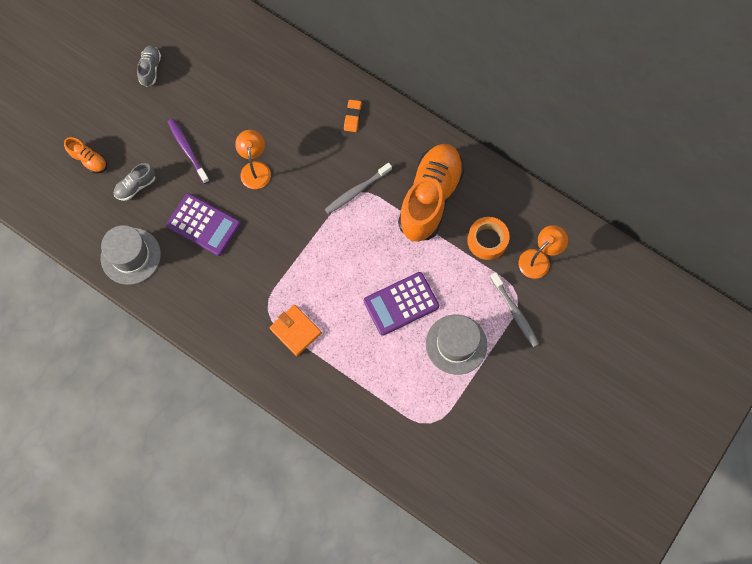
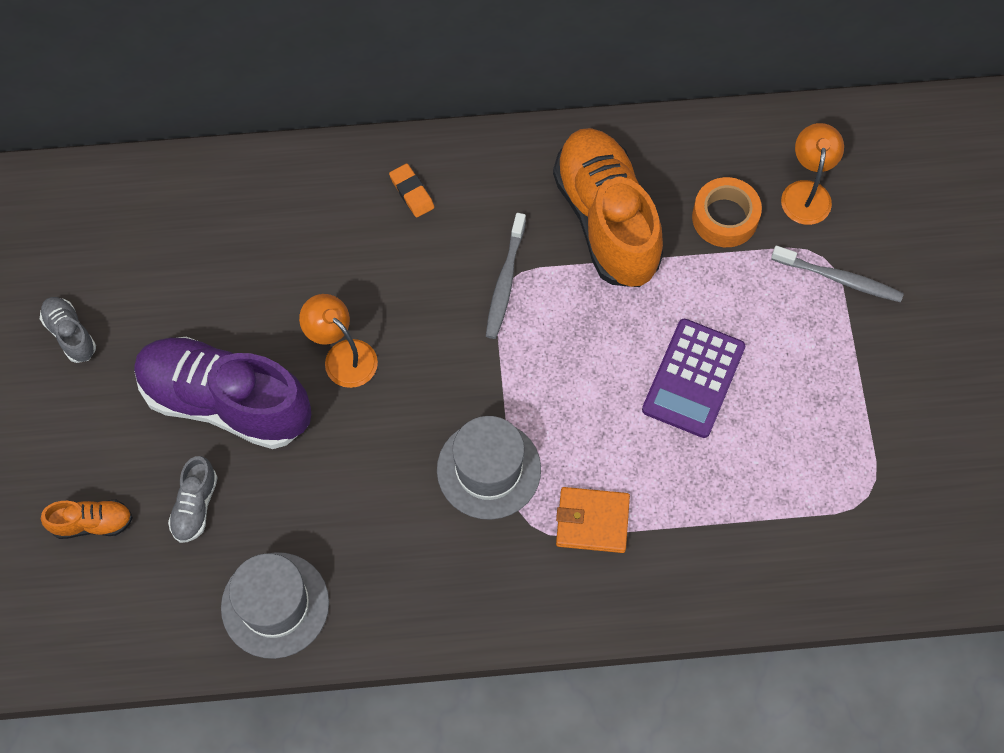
camera: 40 degrees left, 5 degrees down
(188, 150) = (226, 402): purple toothbrush -> purple shoe
(203, 225) = (340, 483): purple calculator -> none
(456, 344) = (807, 374): grey hat -> grey hat (489, 469)

